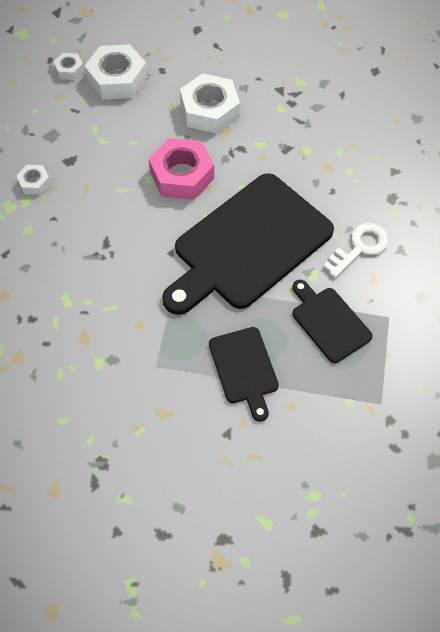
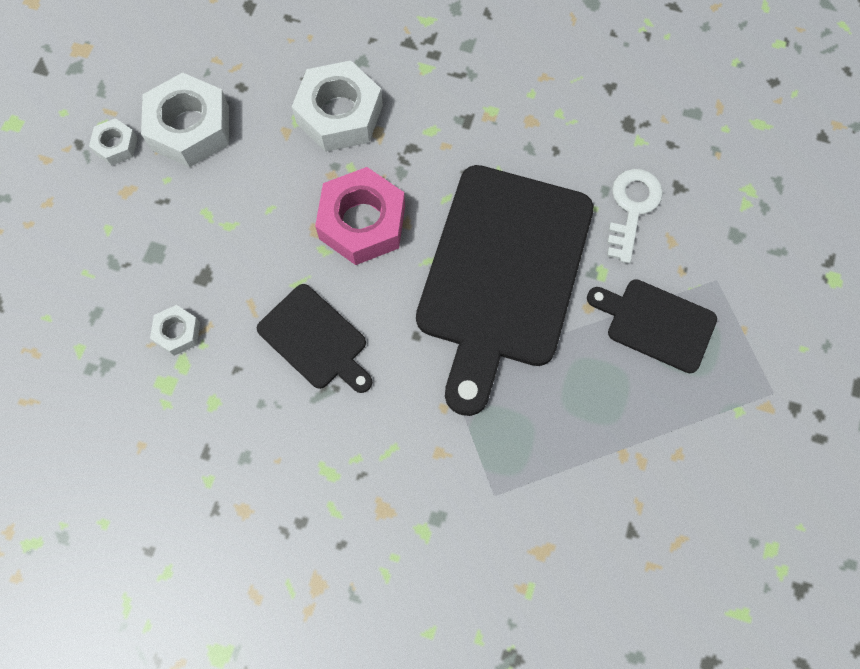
camera: 30 degrees left, 10 degrees up
(244, 368) = (599, 438): black cutting board -> black cutting board (315, 339)

